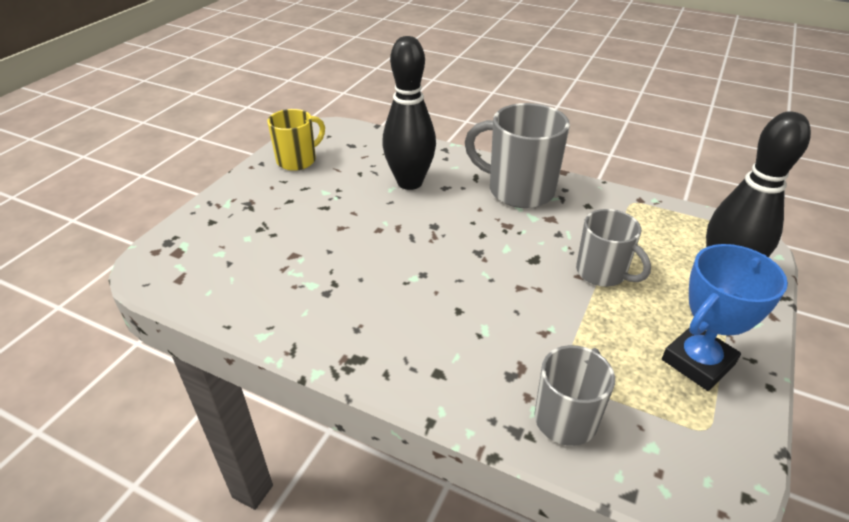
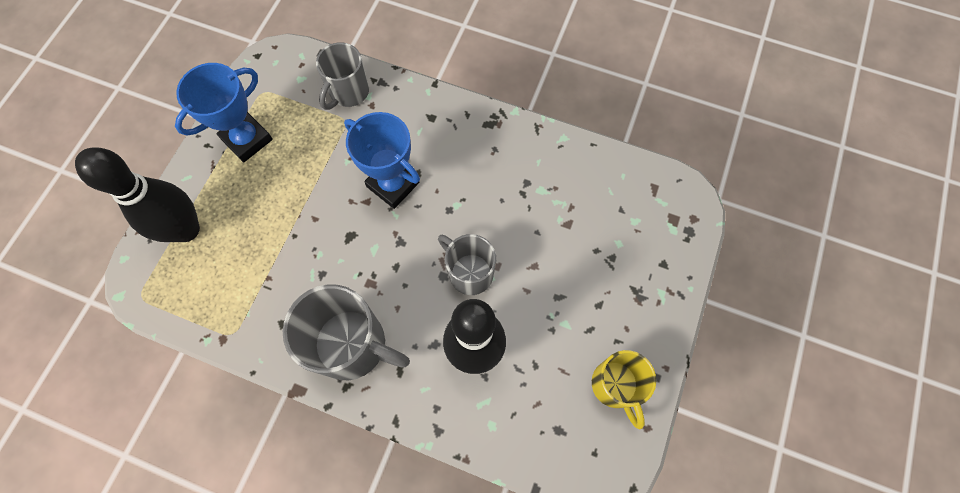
camera: 175 degrees right, 30 degrees up
(298, 160) = (615, 386): yellow mug -> yellow mug turned 60 degrees counterclockwise
(489, 300) = (393, 184): none -> blue trophy
(602, 273) = (292, 223): grey mug -> grey mug (469, 272)

